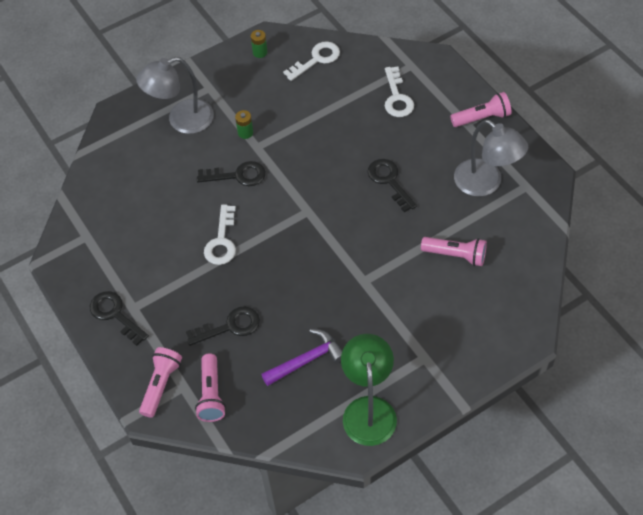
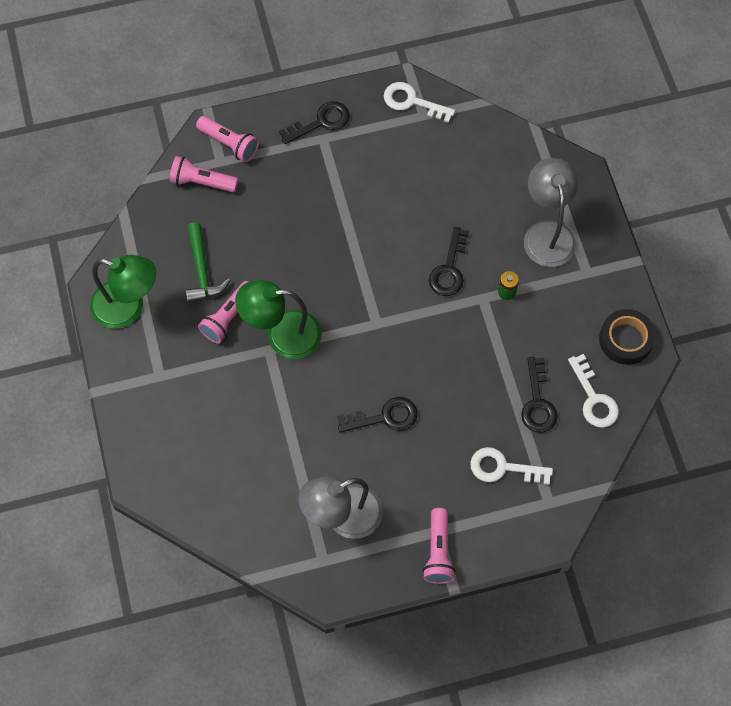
camera: 105 degrees right, 10 degrees up
(221, 241) = (369, 232): white key -> white key (412, 102)
(230, 326) = (267, 215): black key -> black key (538, 402)
(260, 52) = (625, 340): green battery -> black tape
(307, 360) = (202, 271): purple hammer -> green hammer
(346, 275) = (282, 335): none -> green lamp
(456, 255) = (263, 449): pink flashlight -> pink flashlight (228, 317)

